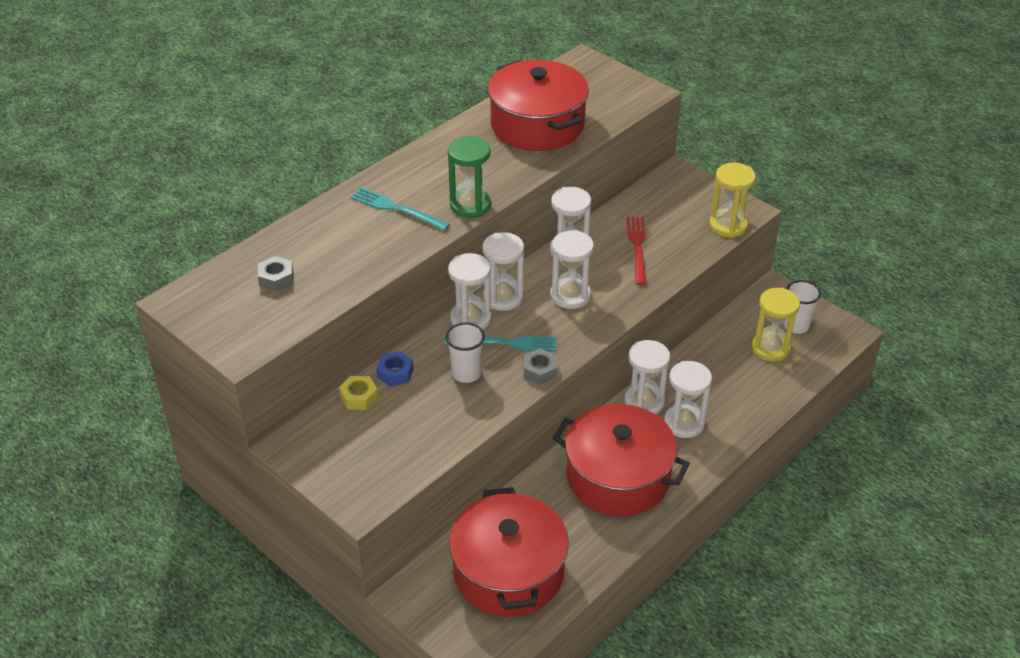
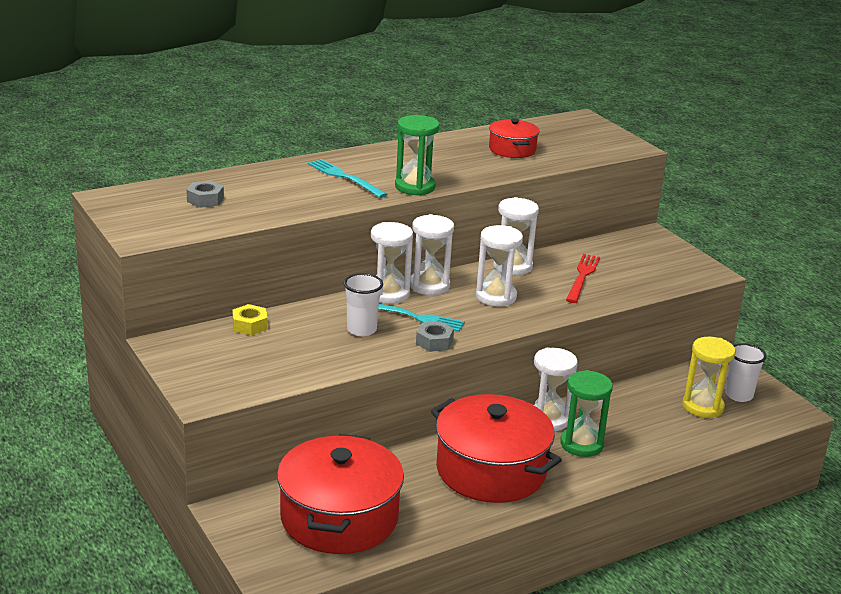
camera: 15 degrees right, 15 degrees down
(395, 373) = (294, 316): blue nut -> none
(537, 125) = (512, 149): red pot -> red pot, size x0.51
(684, 423) = (581, 444): white hourglass -> green hourglass
(728, 225) = (684, 278): yellow hourglass -> none

